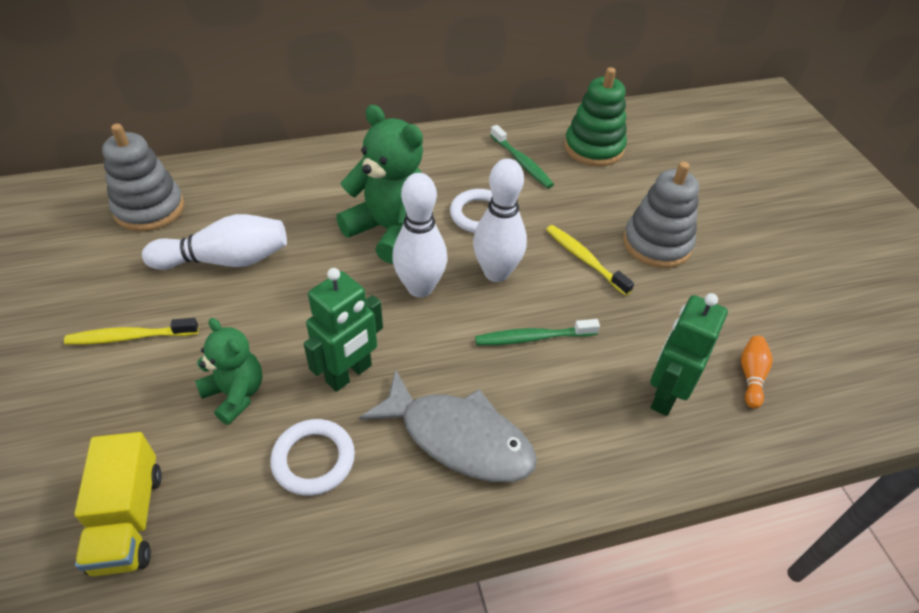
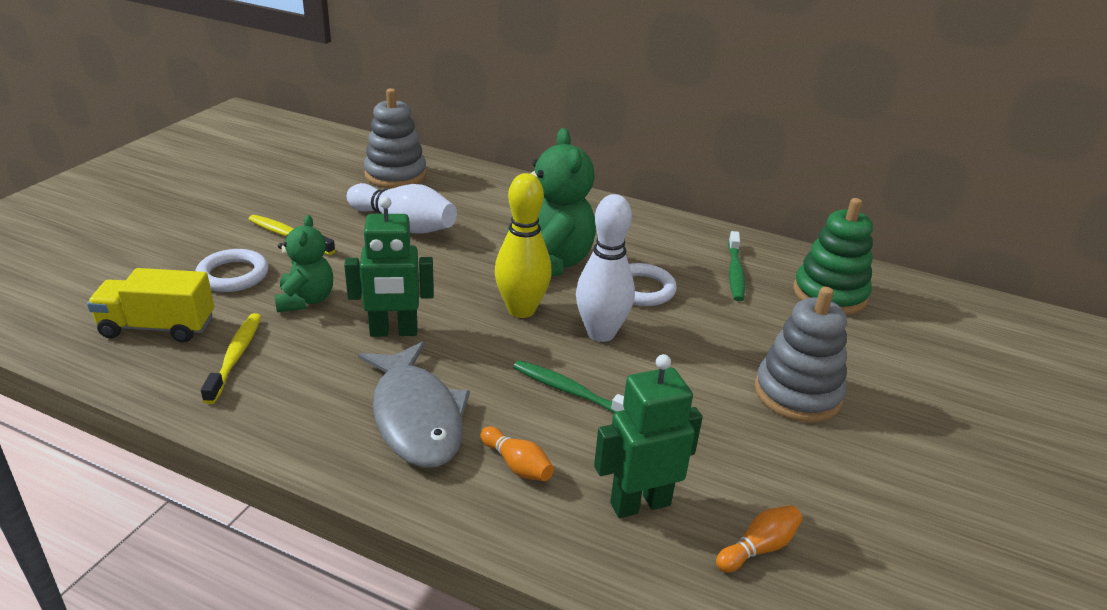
camera: 40 degrees right, 15 degrees down
(128, 519) = (158, 327): yellow truck -> yellow truck turned 60 degrees clockwise
(313, 460) = (300, 365): white ring -> white ring (233, 275)
(420, 288) = (521, 310): white bowling pin -> yellow bowling pin
(568, 424) = (517, 465): none -> orange bowling pin
(585, 260) = (700, 366): yellow toothbrush -> yellow toothbrush (235, 357)

